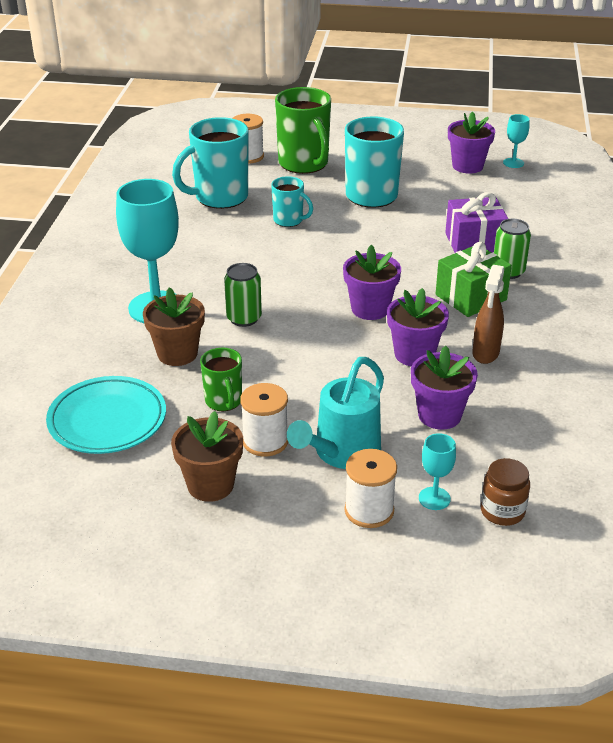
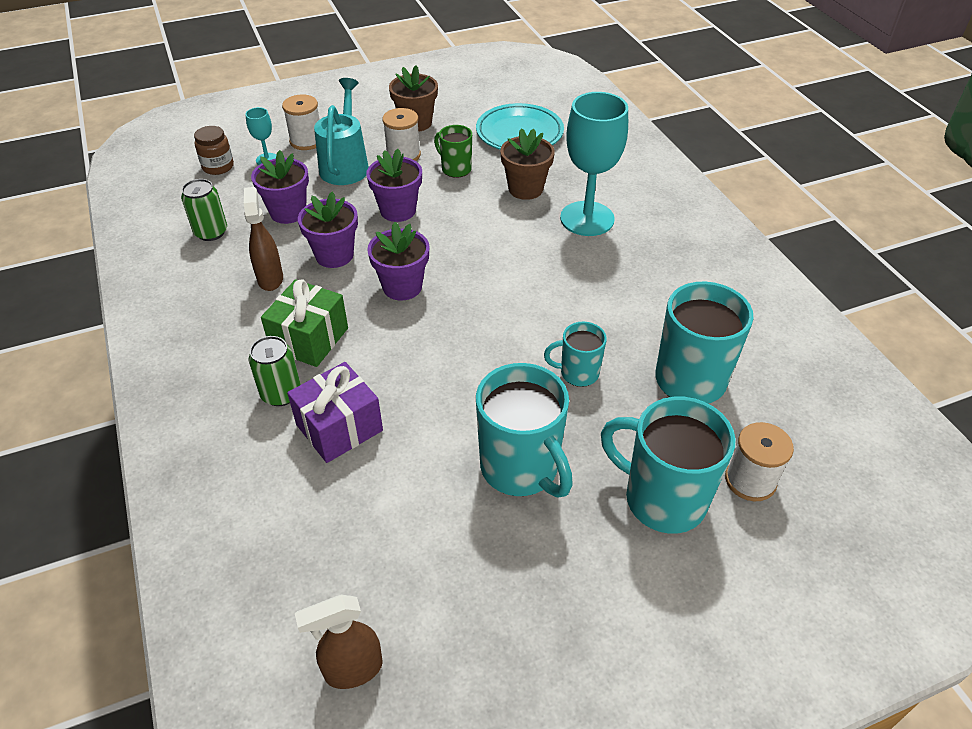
camera: 150 degrees right, 10 degrees up
(244, 318) = (505, 236): green can -> green can (211, 232)
(304, 164) = (662, 499): green mug -> turquoise mug
(467, 166) = (425, 618): purple flower pot -> purple flower pot (398, 210)
(513, 163) = (352, 670): turquoise goblet -> brown spray bottle

